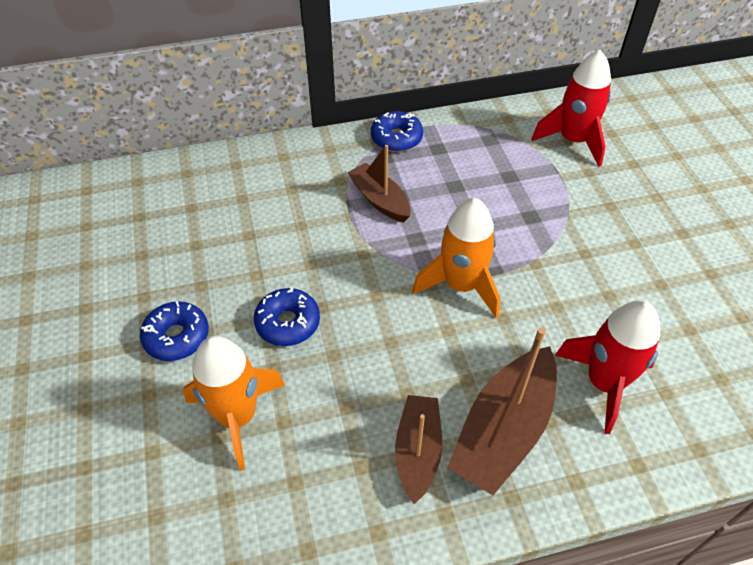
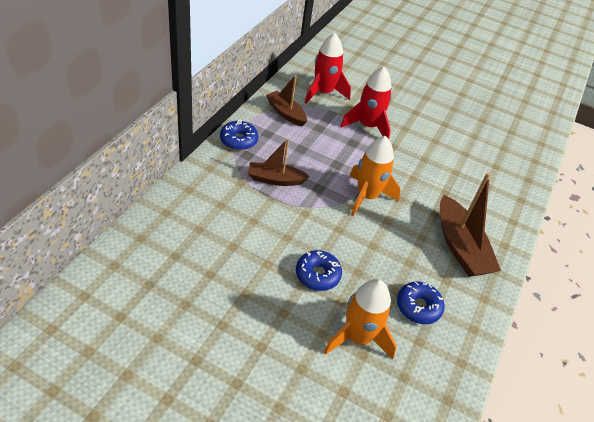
camera: 55 degrees left, 5 degrees down
(177, 337) = (273, 328): blue donut -> blue donut (418, 307)
(418, 451) = (444, 283): brown boat -> brown boat (286, 113)
(604, 383) = (466, 198): red rocket -> red rocket (368, 126)

